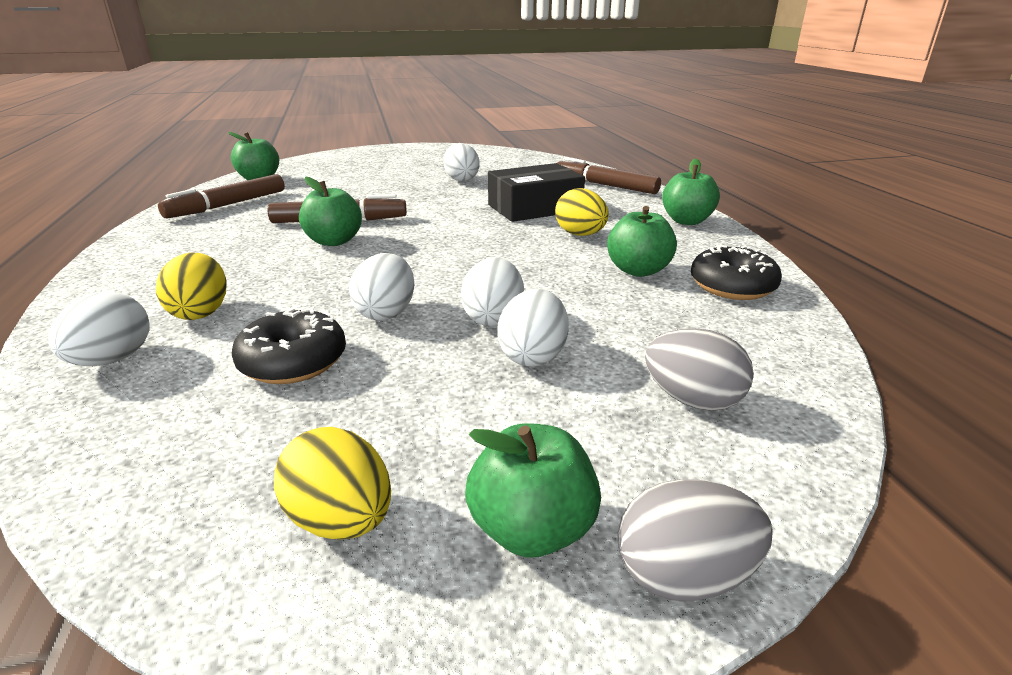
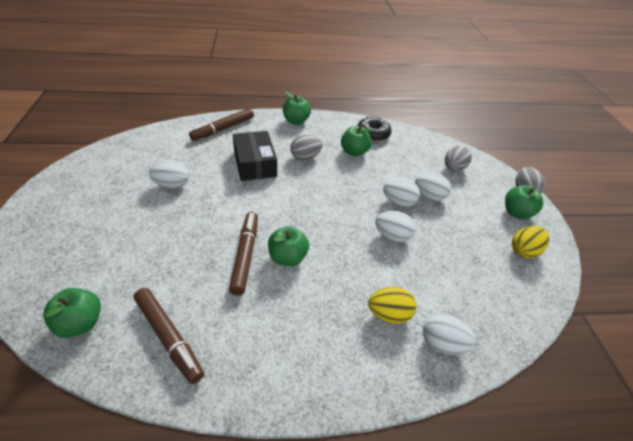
camera: 85 degrees left, 15 degrees up
(293, 362) = (438, 268): black donut -> none
(580, 235) = (305, 157): yellow egg -> grey egg

